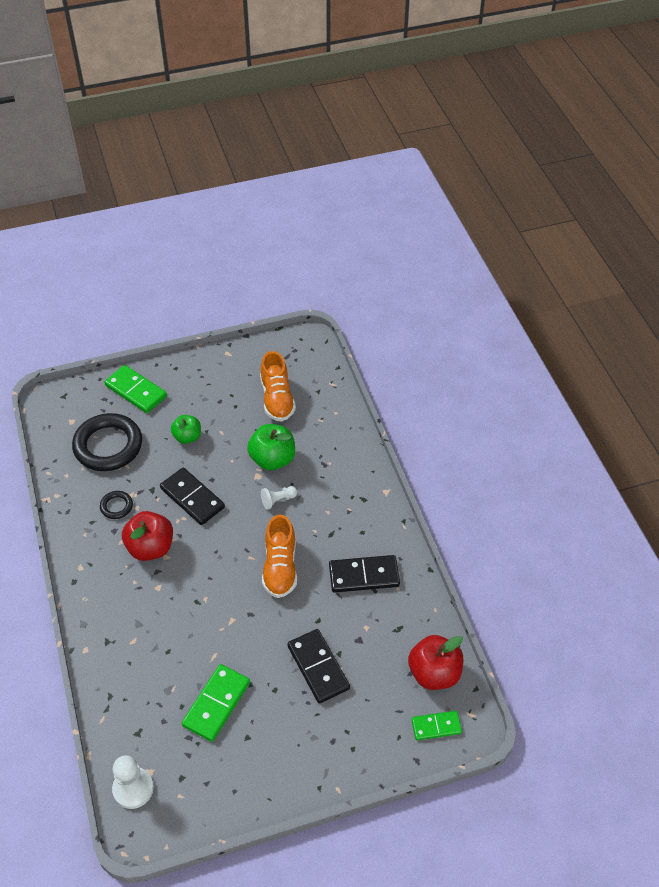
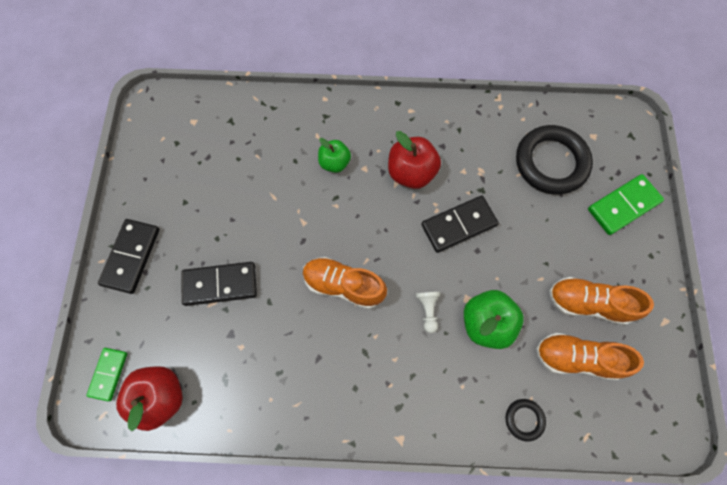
camera: 110 degrees right, 20 degrees up
(116, 506) = (470, 154): black ring -> black ring (524, 419)
(133, 788) = (186, 107): white pawn -> none
(187, 437) = (543, 241): green apple -> green apple (334, 163)
(216, 704) = (227, 186): green domino -> none
(230, 399) = (588, 303): none -> orange shoe
(364, 576) = (300, 368): black domino -> black domino (131, 256)

